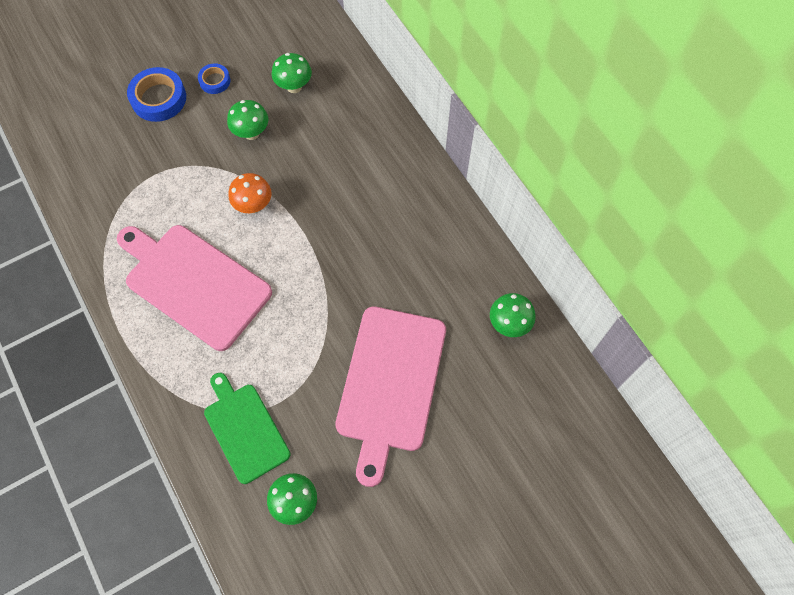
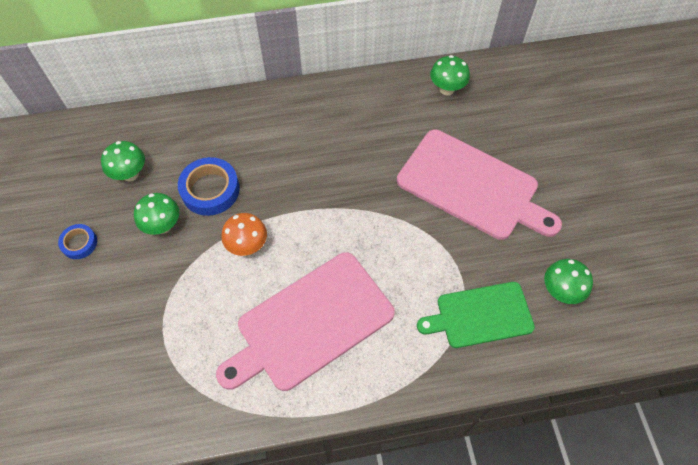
camera: 70 degrees left, 5 degrees down
(159, 98) = (67, 304): blue tape -> blue tape (210, 190)

